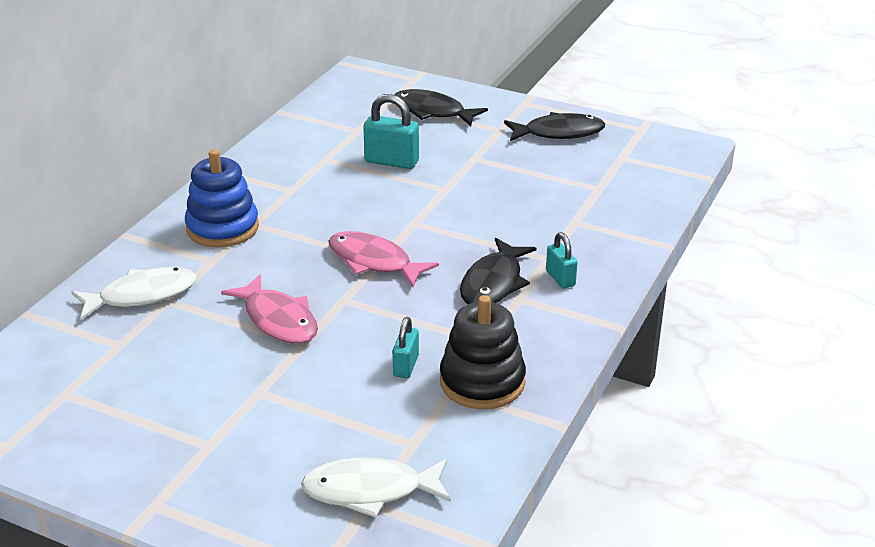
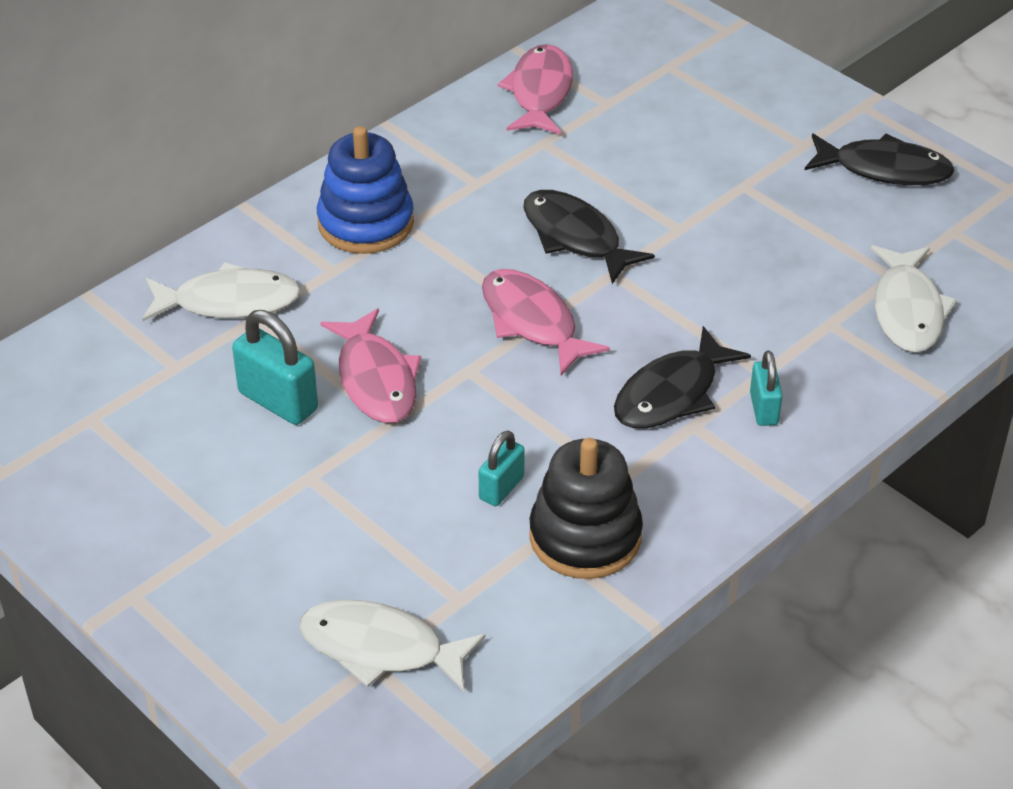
camera: 20 degrees right, 10 degrees up
(308, 132) = (540, 92): none -> pink fish
(391, 161) = (629, 166): turquoise padlock -> turquoise padlock (278, 401)
(432, 111) = (724, 94): black fish -> black fish (575, 237)
(619, 204) = (907, 310): none -> white fish

